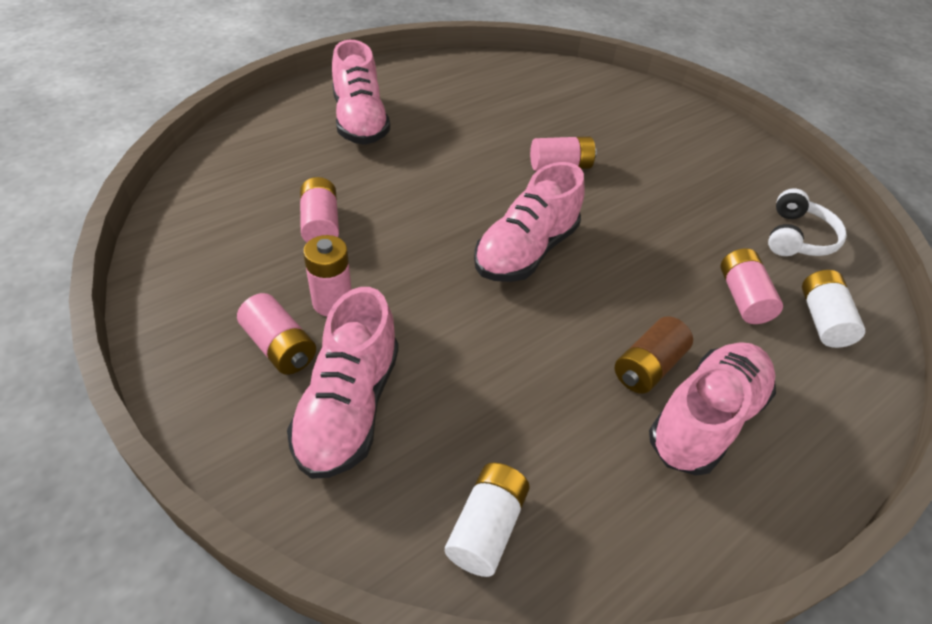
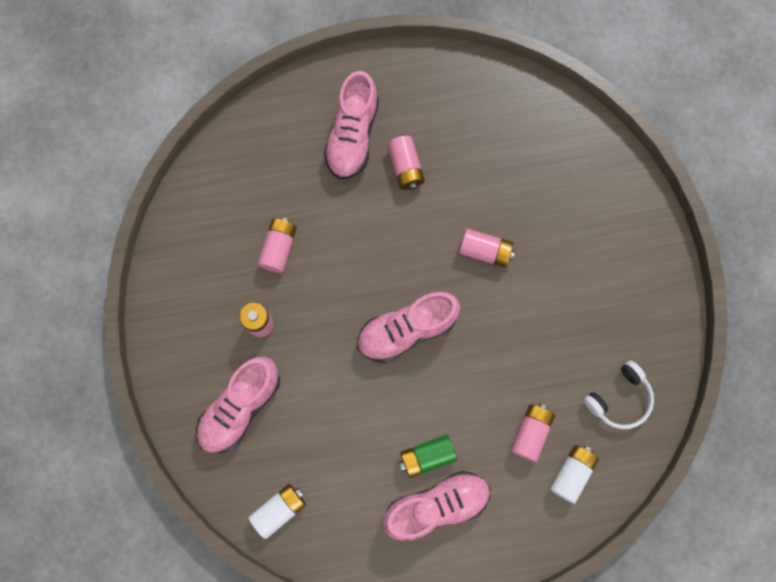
camera: 30 degrees right, 30 degrees up
(280, 347) = (217, 347): pink battery -> pink battery (405, 167)
(647, 367) = (427, 456): brown battery -> green battery

